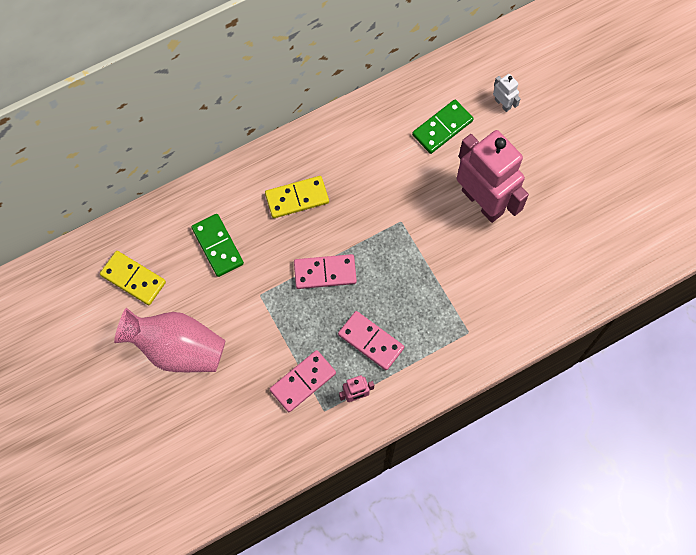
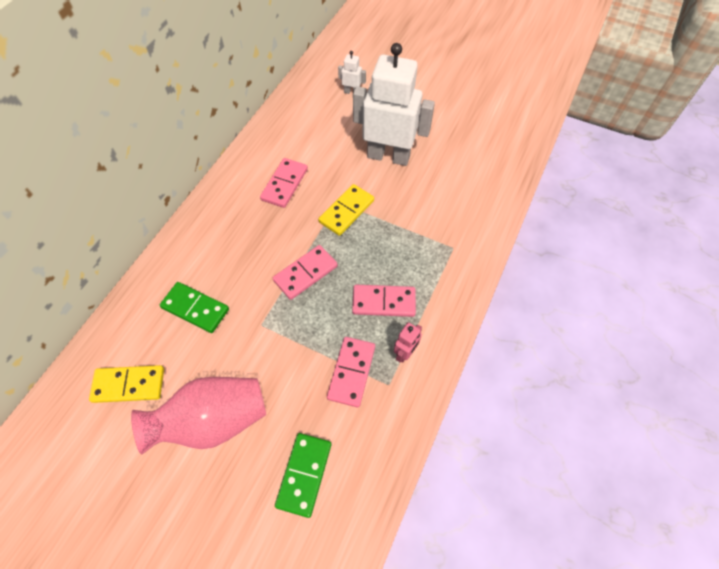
camera: 35 degrees left, 10 degrees down
(297, 198) = (241, 233): yellow domino -> yellow domino (346, 211)
(366, 171) = (284, 184): none -> pink domino
(442, 128) = (321, 127): green domino -> green domino (304, 474)
(483, 201) = (388, 156): pink robot -> white robot

